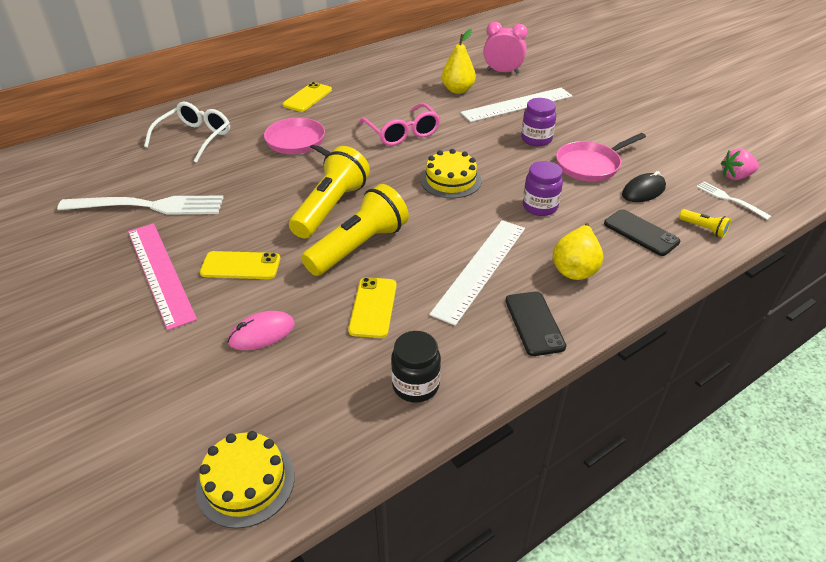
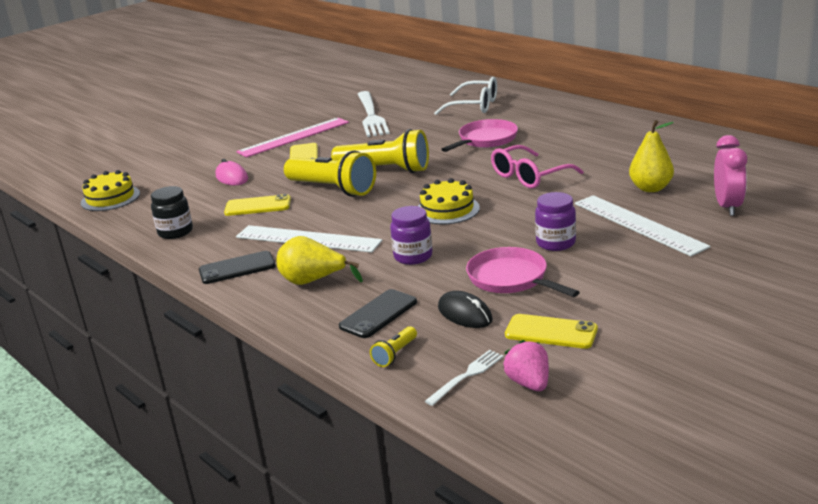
camera: 85 degrees right, 15 degrees down
(307, 97) = (576, 127): yellow phone -> yellow phone (551, 332)

